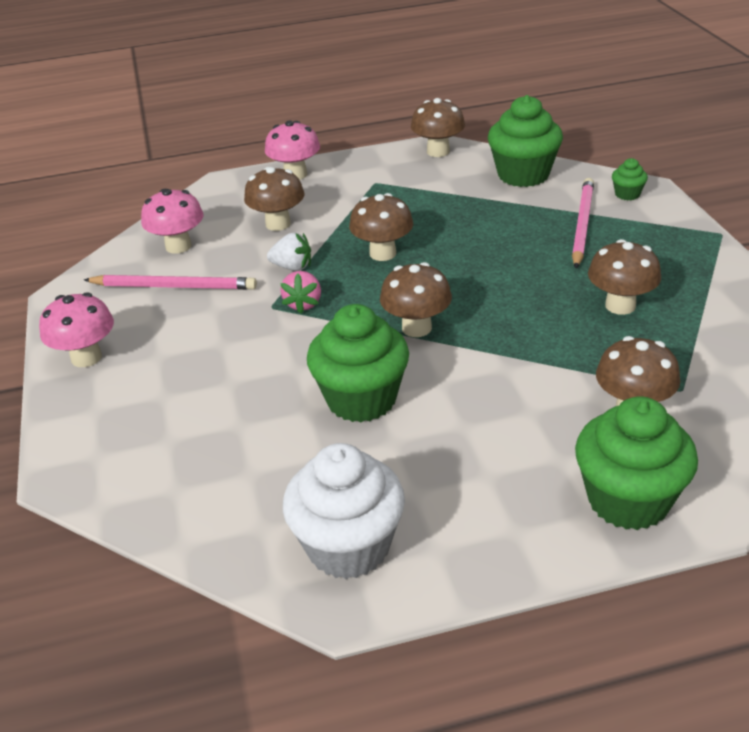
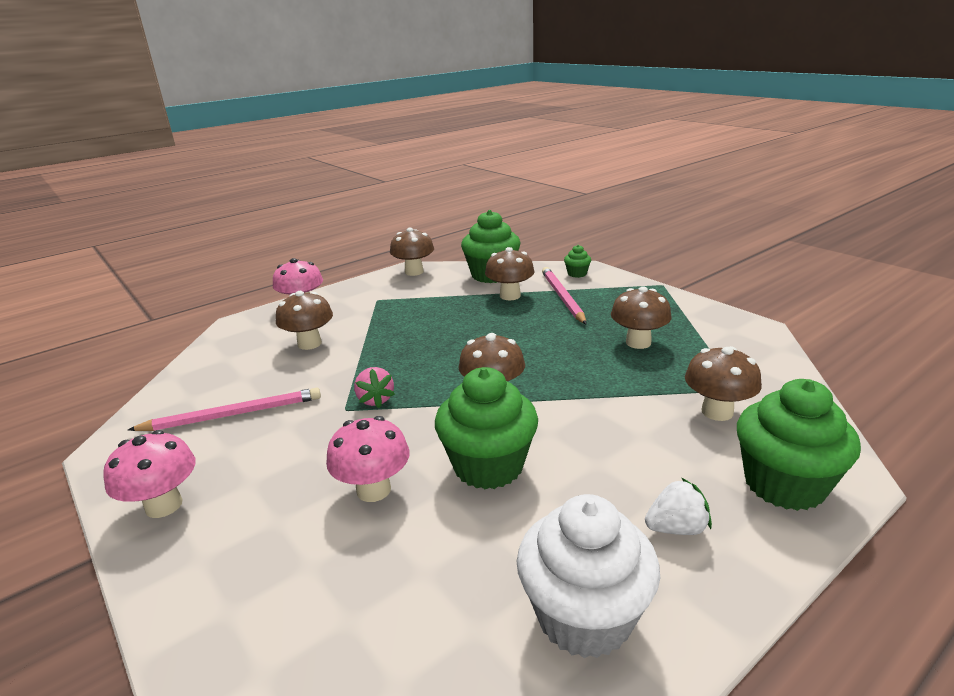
camera: 25 degrees left, 10 degrees down
(178, 246) = (219, 380): pink mushroom -> pink mushroom (373, 490)
(292, 267) = (345, 373): white strawberry -> white strawberry (676, 528)
(383, 253) = (420, 346): brown mushroom -> brown mushroom (510, 296)

